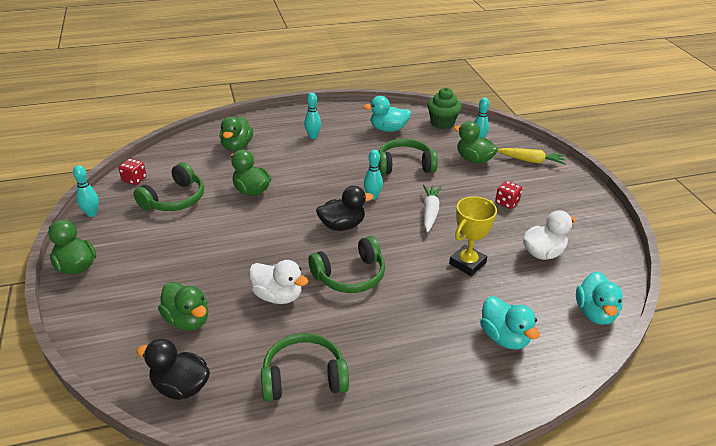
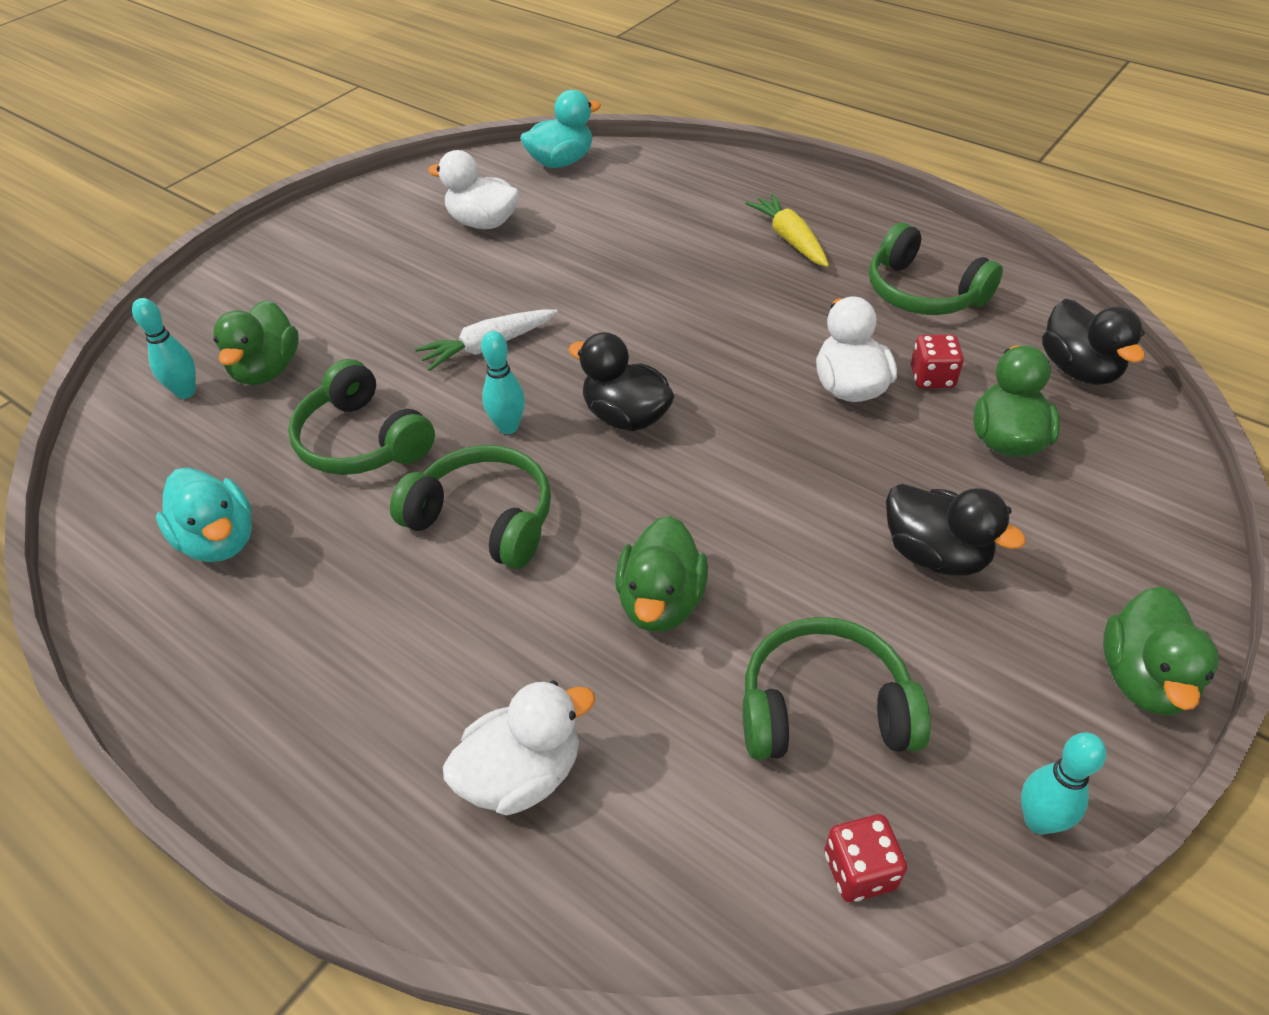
camera: 125 degrees left, 10 degrees up
(178, 257) = (935, 554): none -> black duck
(237, 146) = (522, 774): green duck -> white duck
(313, 136) = (352, 652): turquoise bowling pin -> none
(350, 276) = (725, 347): green headphones -> green headphones (484, 518)
(442, 123) = (131, 472): green cupcake -> none
(467, 263) = (575, 267): yellow trophy -> none
(504, 337) = (675, 198): turquoise duck -> none
(507, 202) = (384, 288): red dice -> red dice (932, 377)
(531, 161) = (220, 310): yellow carrot -> yellow carrot (789, 239)

